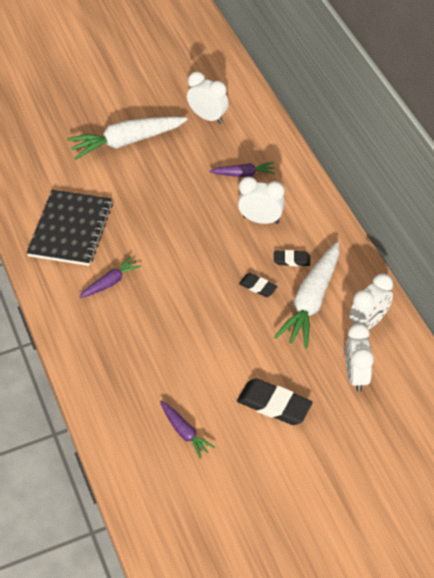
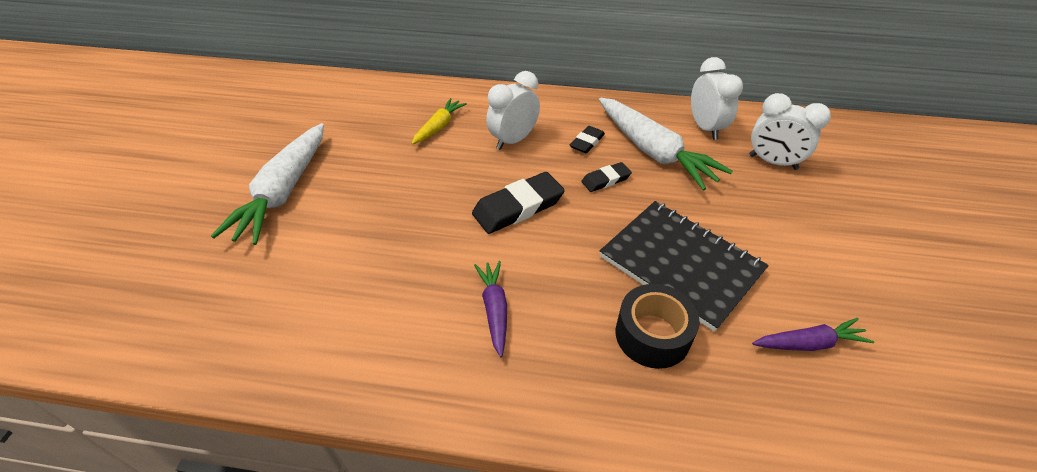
camera: 60 degrees left, 5 degrees down
(71, 229) = (360, 312): black notebook -> black notebook (680, 264)
(141, 358) = (652, 335): none -> black tape
(208, 117) = (333, 118): white clock -> none
(243, 174) = (439, 127): purple carrot -> yellow carrot
(274, 405) = (791, 238): black eraser -> black eraser (518, 207)

